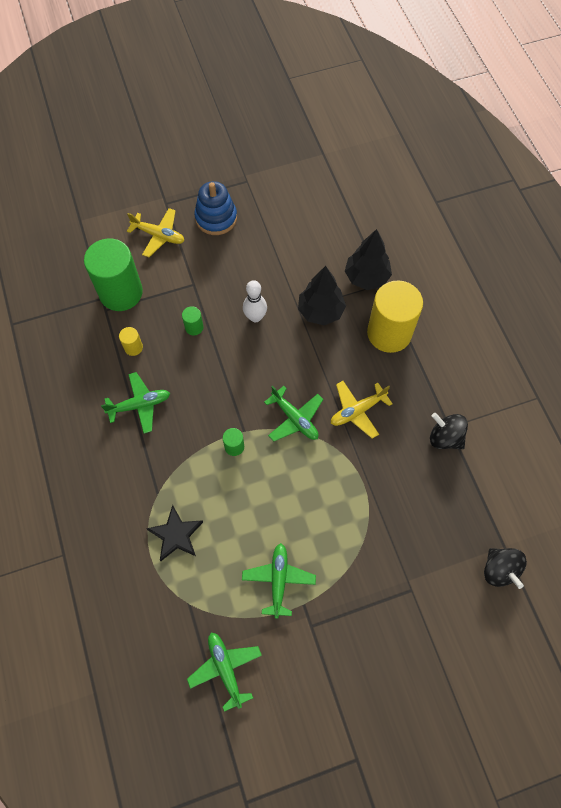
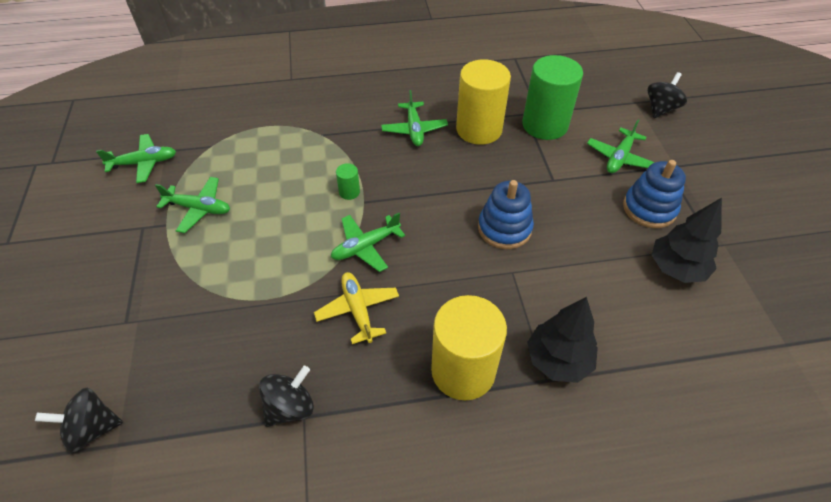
camera: 100 degrees right, 15 degrees down
(88, 202) = (660, 109): none -> black spinning top
(133, 347) = (479, 129): yellow cylinder -> yellow cylinder, size x2.41
(159, 236) = (619, 157): yellow plane -> green plane
(176, 535) = (277, 143): black star -> none
(194, 327) = (497, 175): green cylinder -> none
(255, 317) = (504, 228): white bowling pin -> blue stacking toy
(320, 311) = (506, 295): black tree -> black tree (676, 268)

